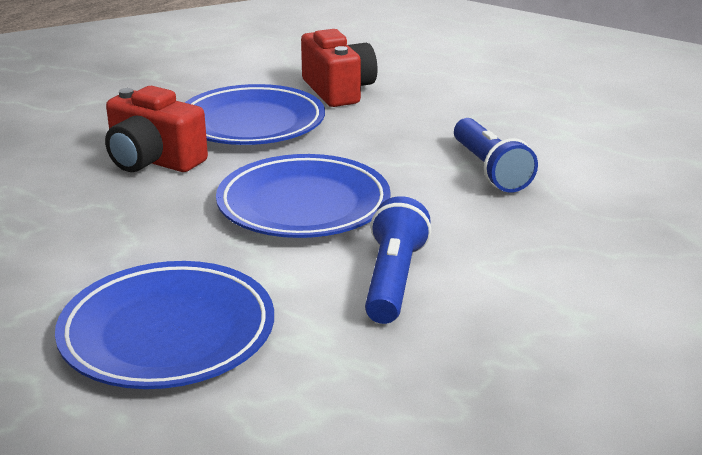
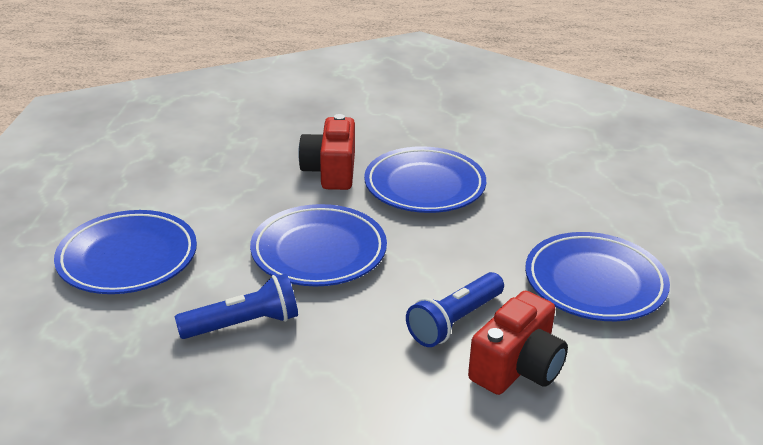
camera: 60 degrees right, 5 degrees up
(338, 90) = (526, 201): red camera -> red camera (517, 367)
(488, 101) = (594, 283): none -> blue plate

